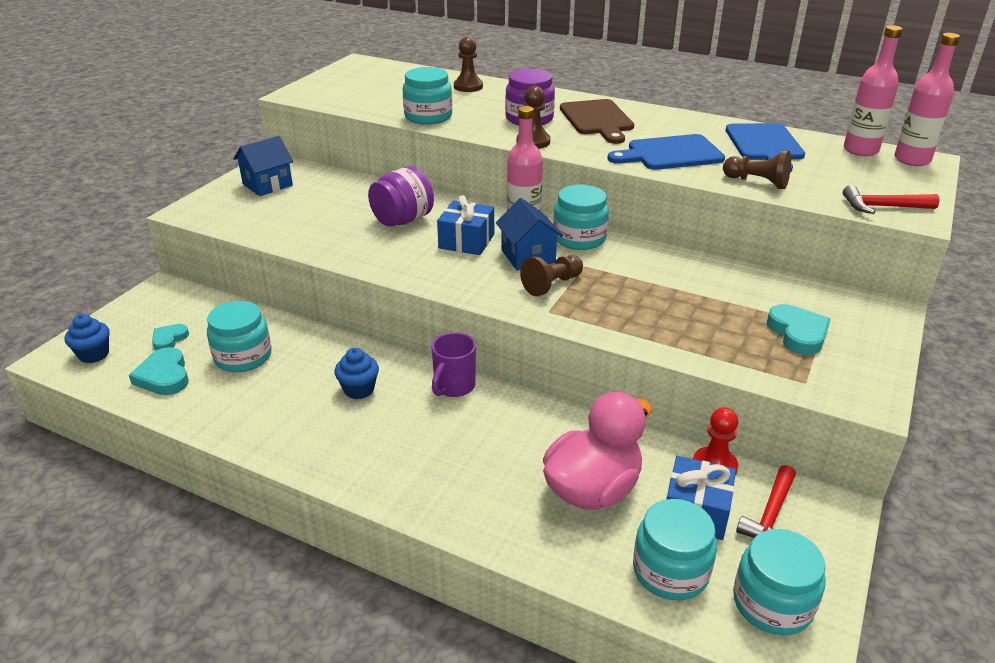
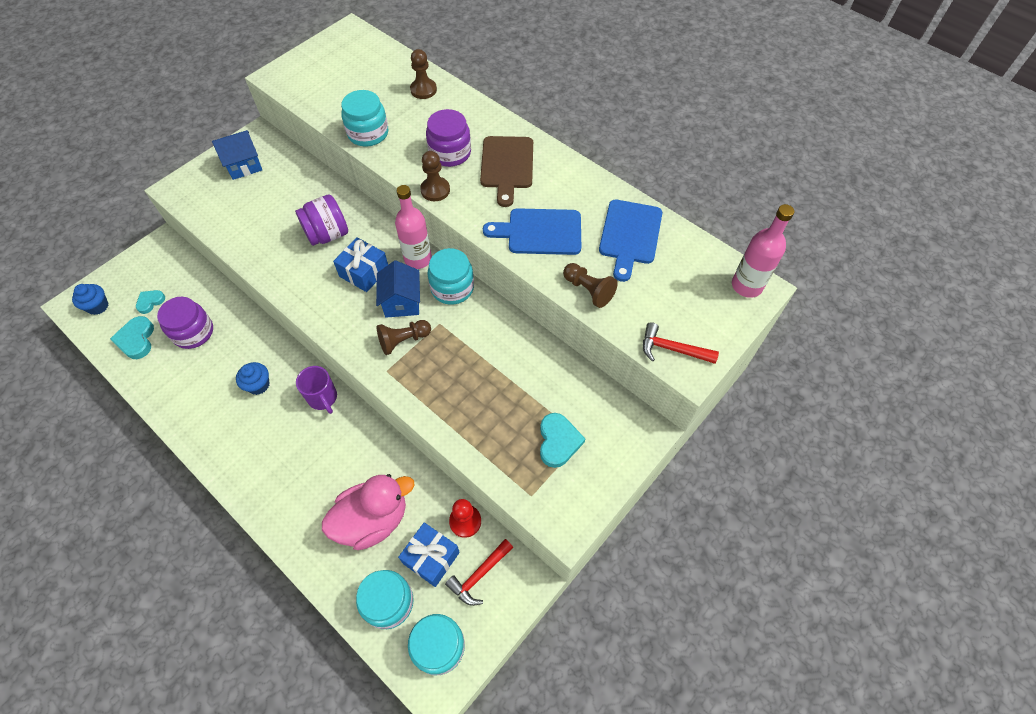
camera: 15 degrees right, 25 degrees up
(243, 357) = (193, 332): turquoise jar -> purple jar
(453, 387) = (323, 398): purple mug -> purple mug turned 75 degrees counterclockwise
(860, 150) = (710, 261): pink bottle -> none

